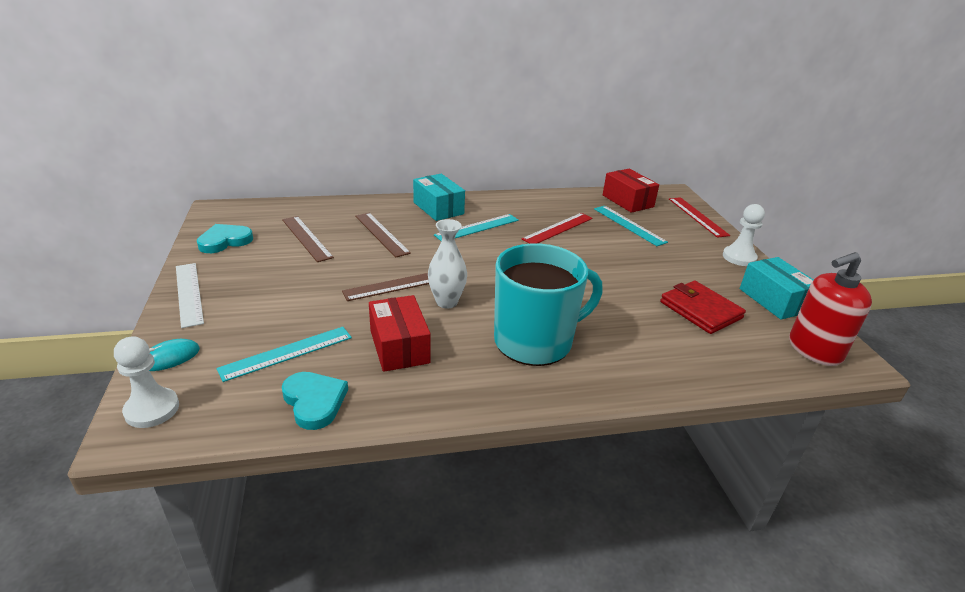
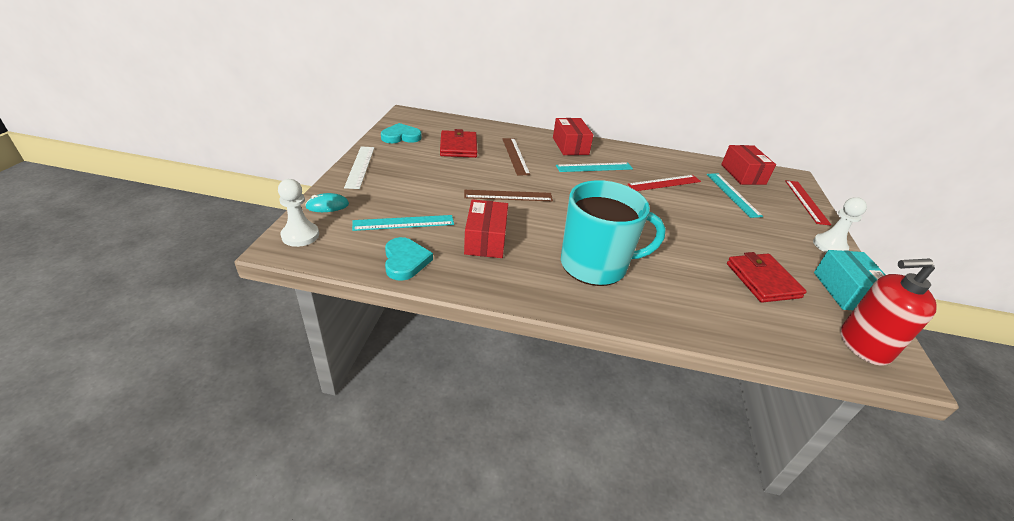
camera: 20 degrees right, 5 degrees up
(306, 238) = (458, 147): brown ruler -> red wallet
(438, 208) = (570, 146): turquoise box -> red box
(446, 302) = (539, 217): white vase -> none

